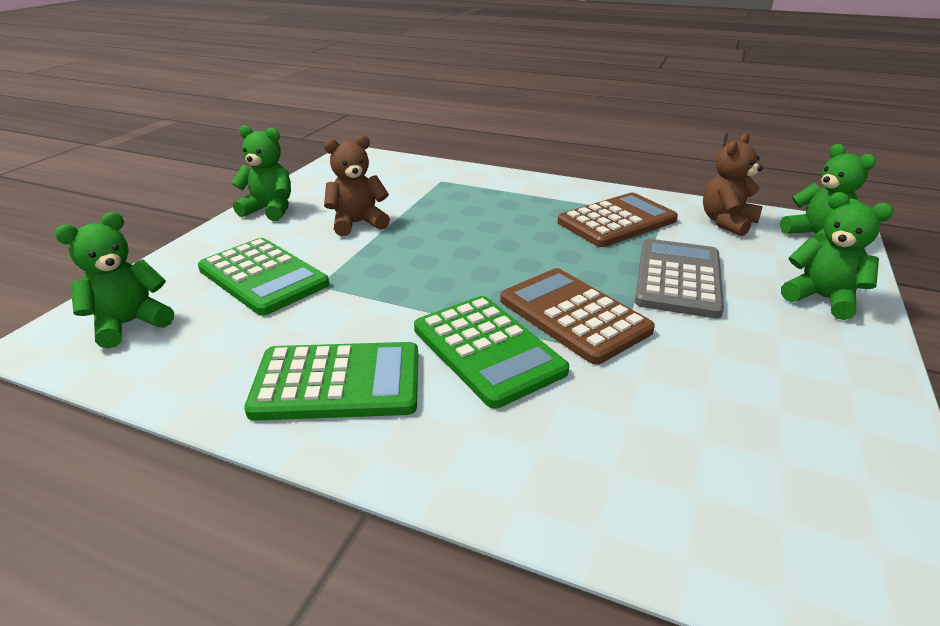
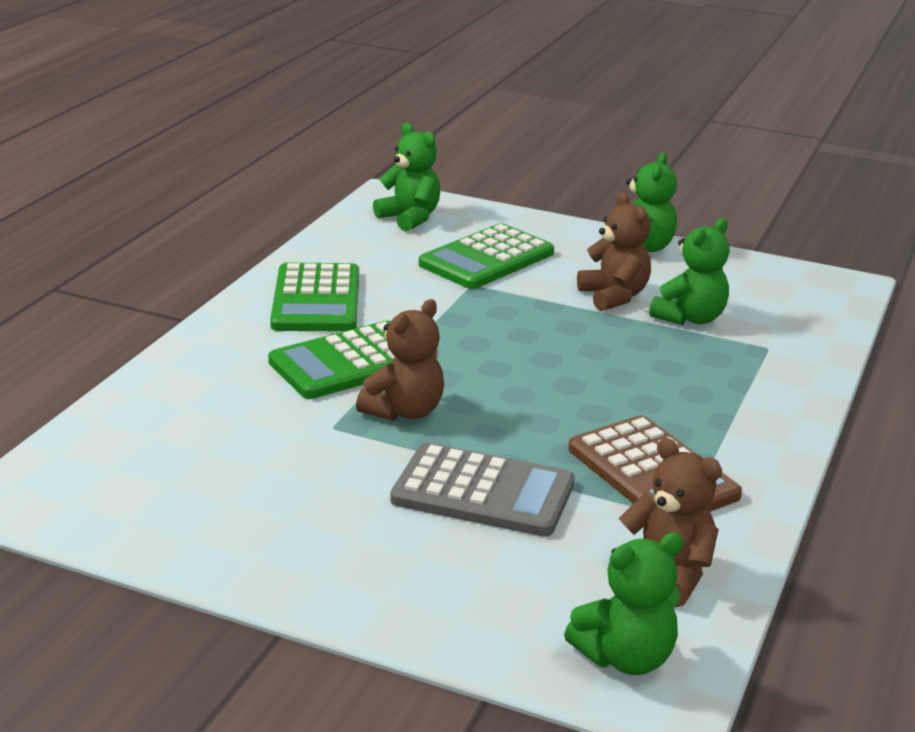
camera: 90 degrees right, 5 degrees down
(573, 315) = (404, 411): brown calculator -> brown teddy bear
(822, 298) = (429, 596): green teddy bear -> green teddy bear (690, 318)

